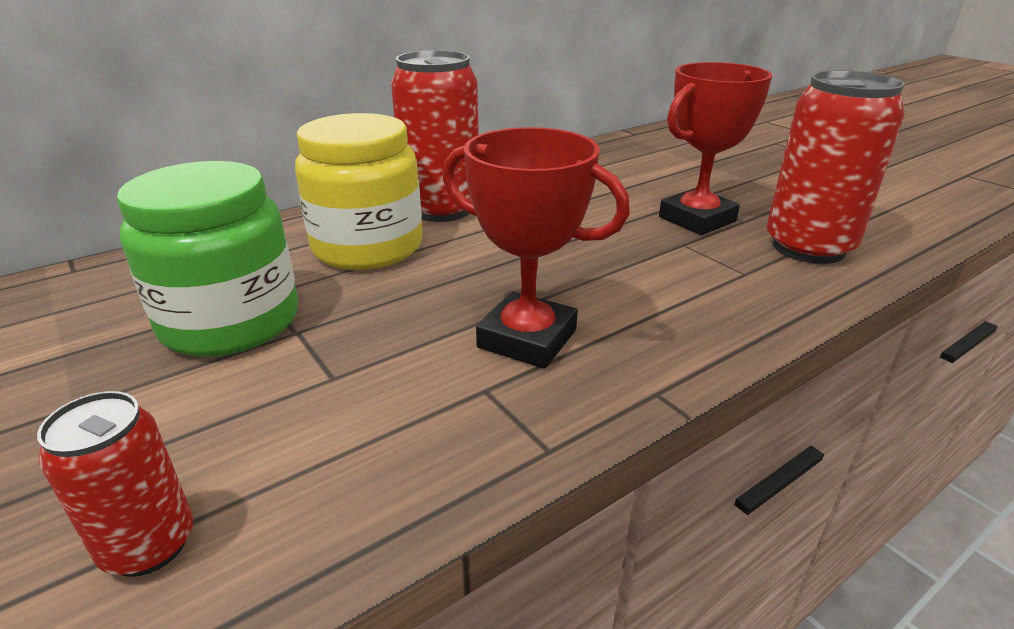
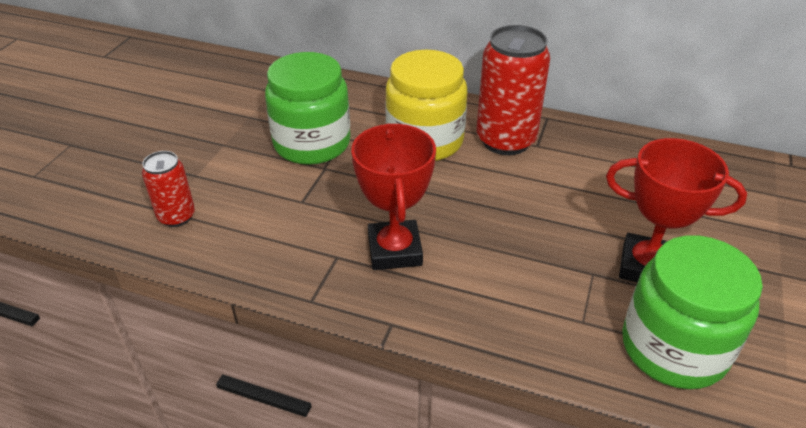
camera: 55 degrees right, 10 degrees up
(808, 247) = (673, 348): red can -> green jar

